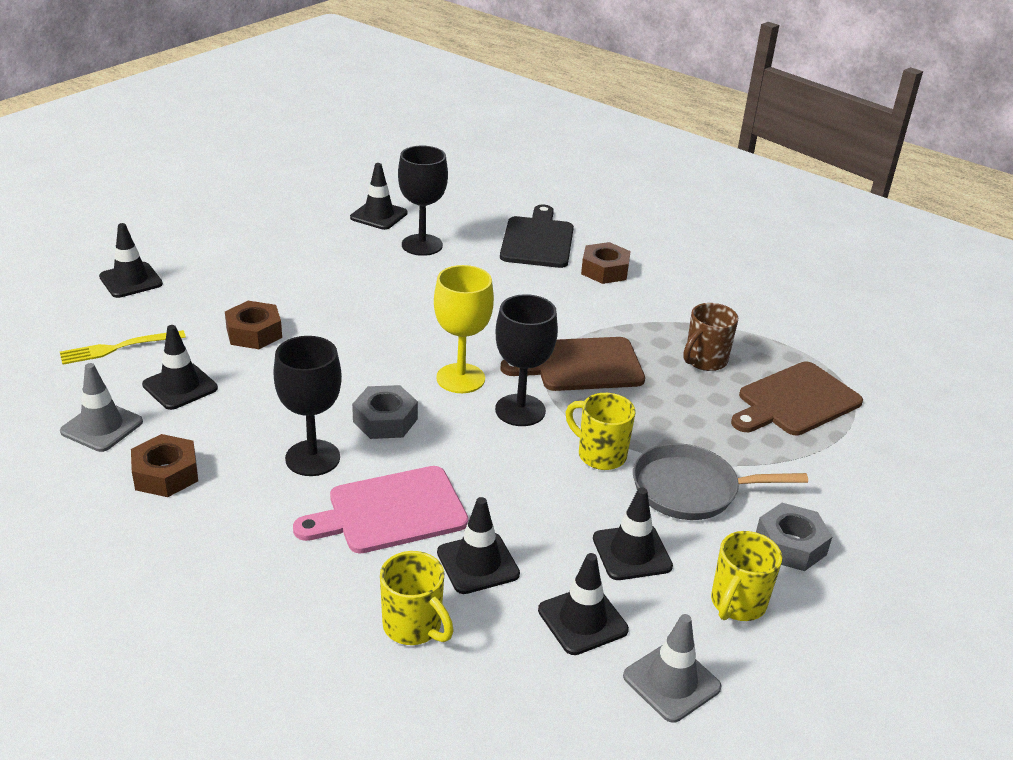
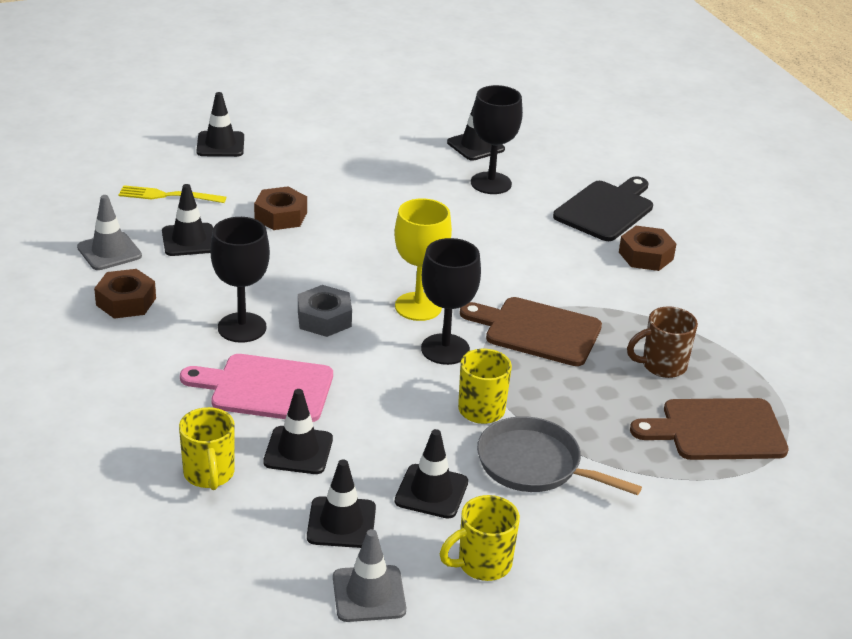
camera: 30 degrees right, 0 degrees up
(790, 545) = (579, 541): grey nut -> none

